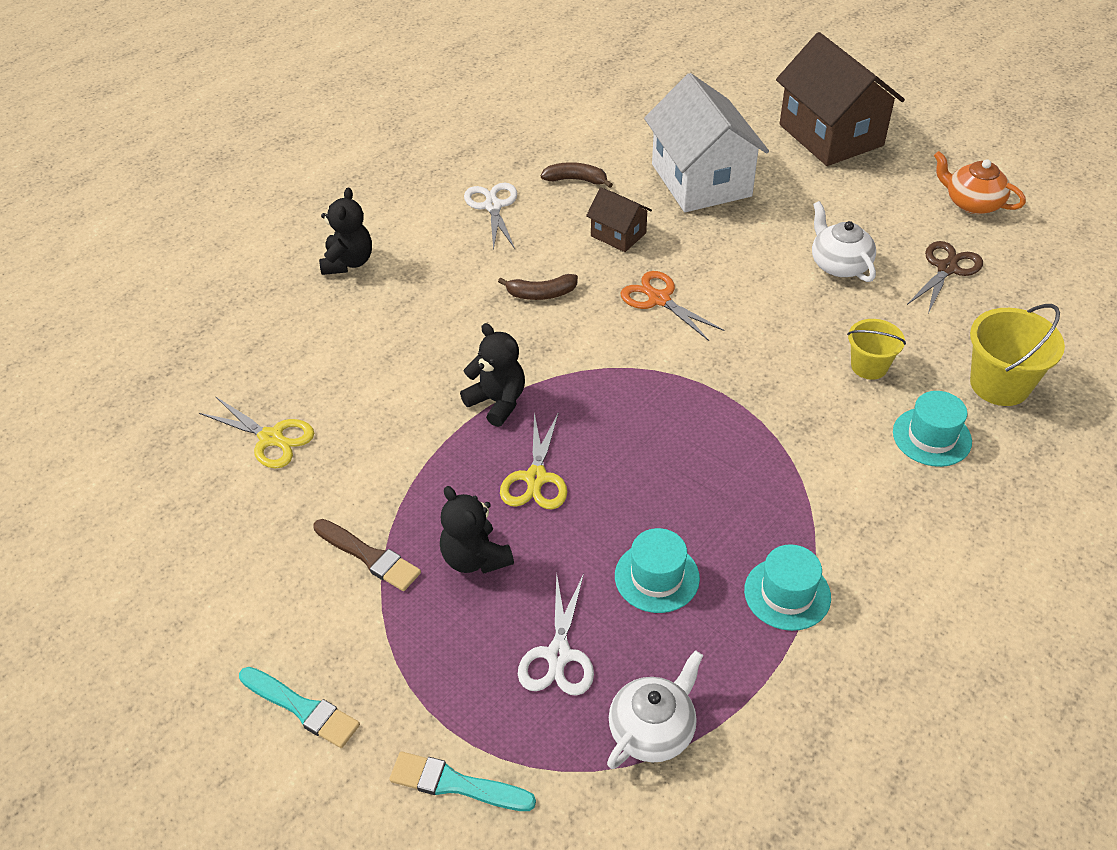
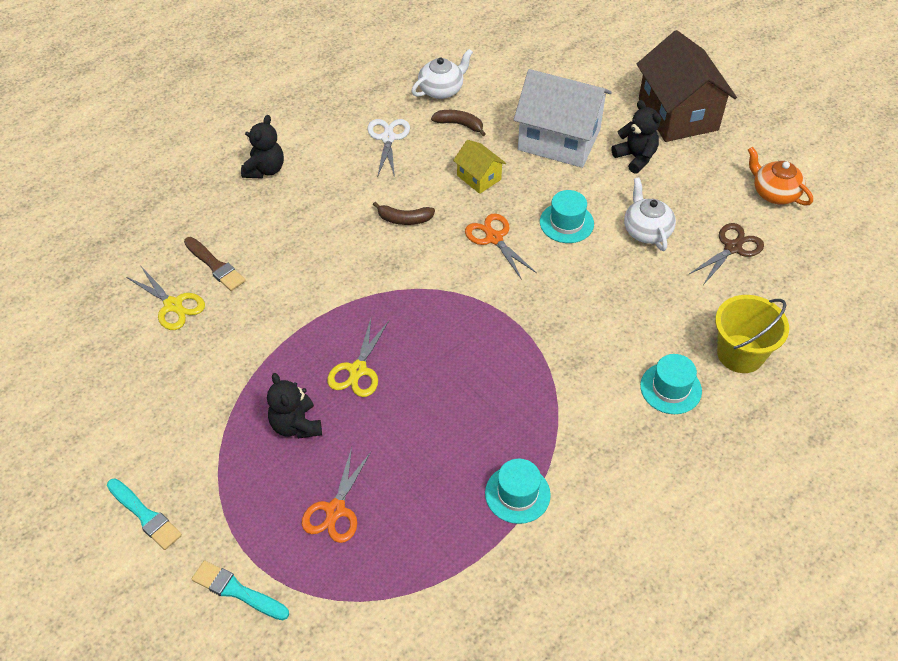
camera: 10 degrees right, 5 degrees up
(369, 556) = (220, 410): brown brush -> brown brush (215, 266)
(497, 402) = (346, 304): black teddy bear -> black teddy bear (635, 157)
(558, 655) = (335, 510): white scissors -> orange scissors
(618, 234) = (479, 177): brown house -> yellow house
(653, 730) = (387, 578): white teapot -> white teapot (441, 89)
(657, 577) = (424, 463): turquoise hat -> turquoise hat (566, 223)
(701, 180) = (559, 139): white house -> white house turned 60 degrees counterclockwise
(869, 366) = (641, 321): yellow bucket -> none

